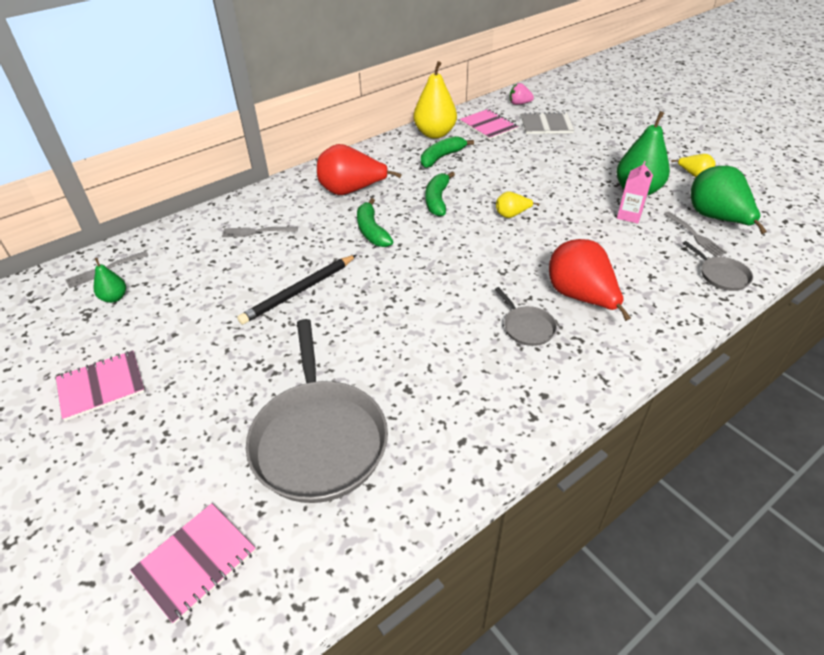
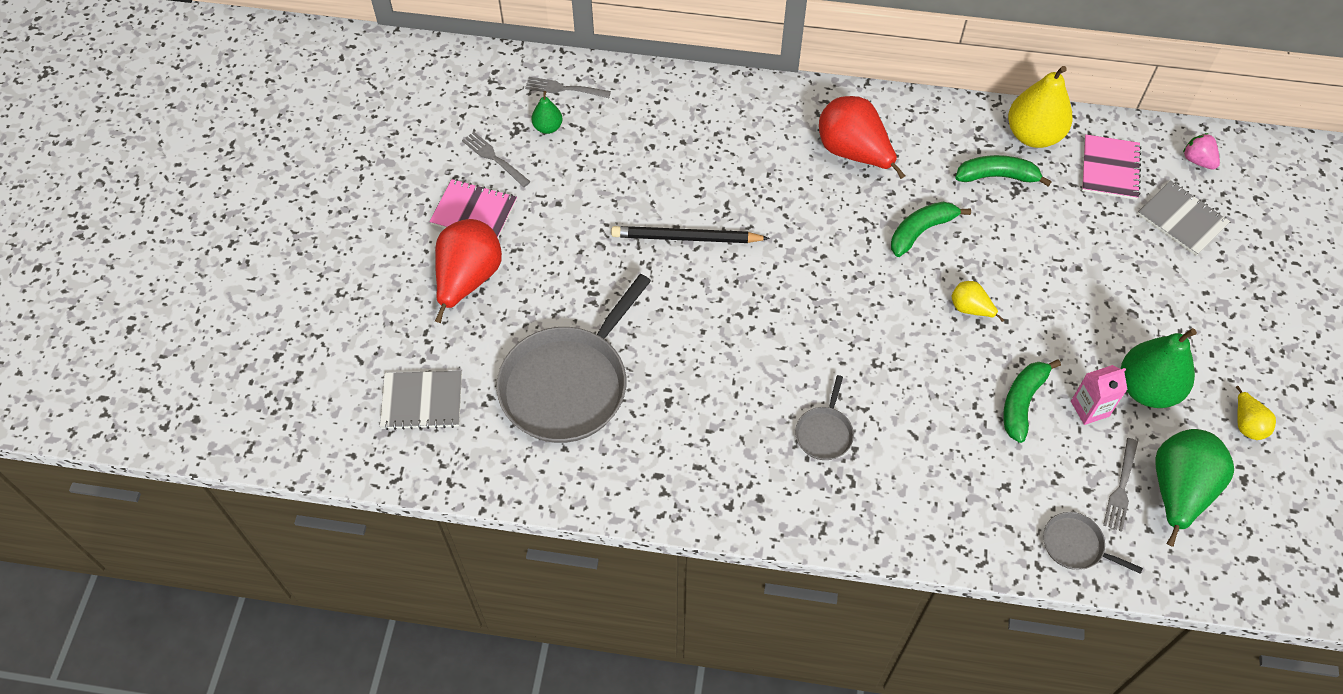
camera: 45 degrees right, 15 degrees up
(195, 562) = (422, 401): pink notebook -> grey notebook
(257, 232) = (718, 139): grey fork -> grey fork (495, 158)
(372, 231) = (816, 220): green banana -> green banana (1022, 402)
(580, 297) = (908, 448): red pear -> red pear (468, 279)
(721, 275) = (1076, 545): grey pan -> grey pan turned 105 degrees clockwise

